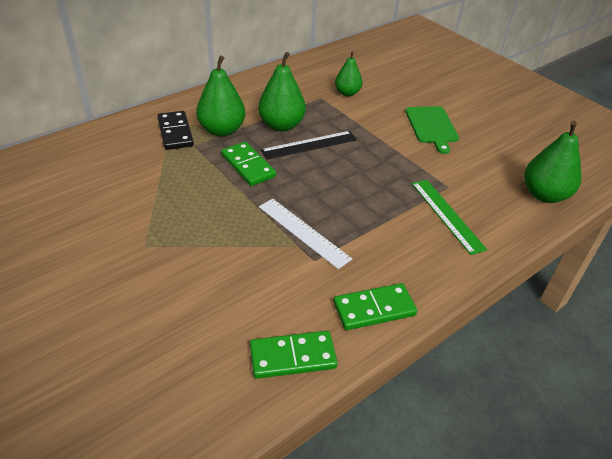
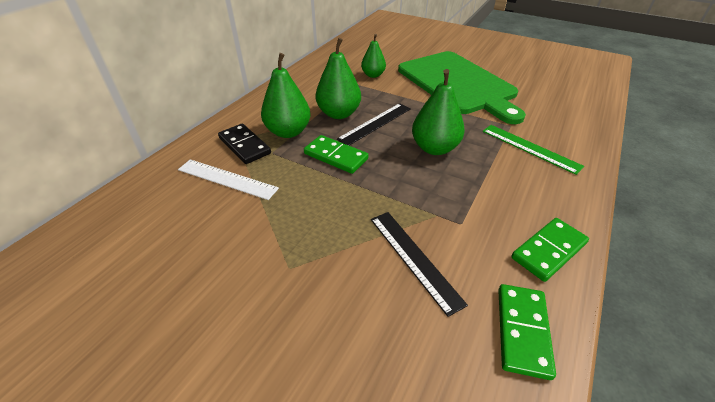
camera: 20 degrees left, 0 degrees up
(249, 273) = (414, 258): none -> black ruler
(293, 357) = (523, 331): green domino -> green domino turned 45 degrees counterclockwise
(303, 232) = (431, 201): white ruler -> white ruler (227, 179)
(432, 126) = (458, 84): green cutting board -> green cutting board, size x2.09
(544, 195) = (580, 112): green pear -> green pear (434, 148)

